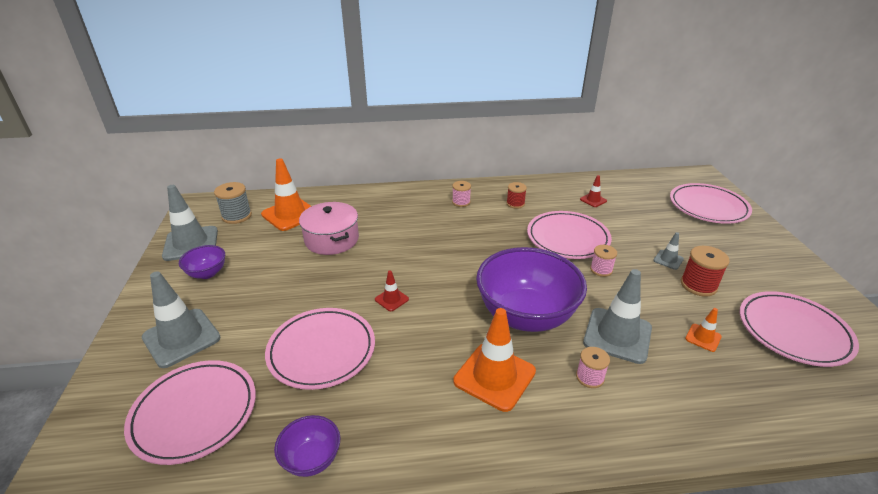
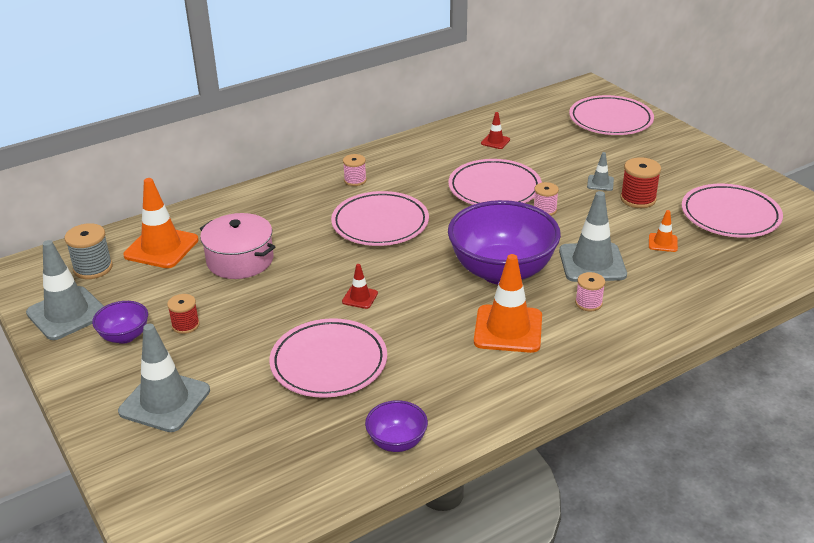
camera: 25 degrees left, 0 degrees up
(194, 413) = (251, 452): pink plate -> pink plate (380, 223)
(515, 204) = (416, 166): red spool -> red spool (185, 325)

